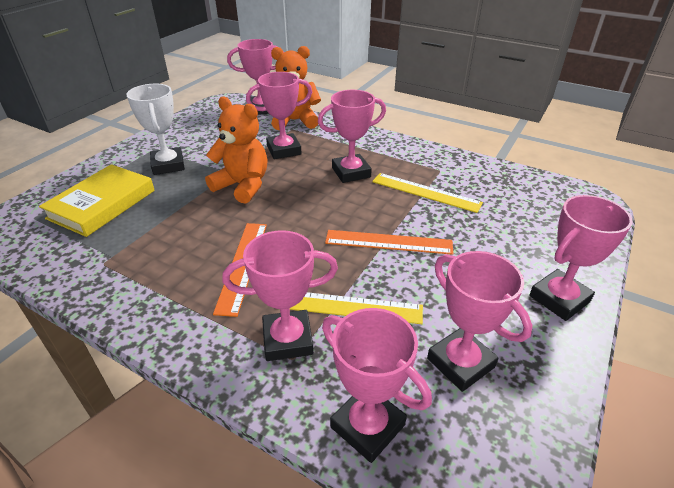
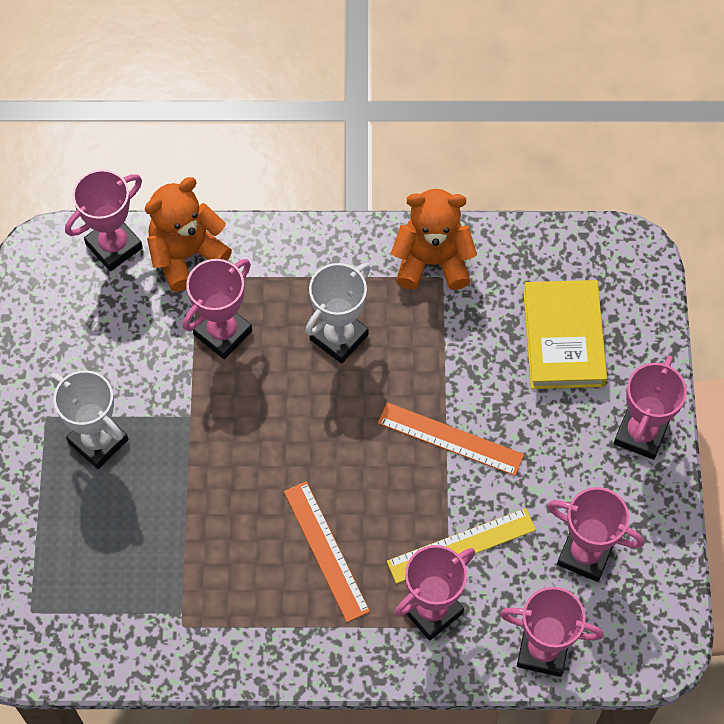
camera: 30 degrees left, 25 degrees up
(102, 204) = (89, 550): yellow book -> yellow book (563, 338)
(243, 186) = (227, 431): orange teddy bear -> orange teddy bear (432, 261)
(351, 172) = (339, 337): pink trophy -> white trophy
(388, 242) = (450, 439): orange ruler -> orange ruler turned 45 degrees clockwise
(425, 192) = (446, 331): yellow ruler -> none

